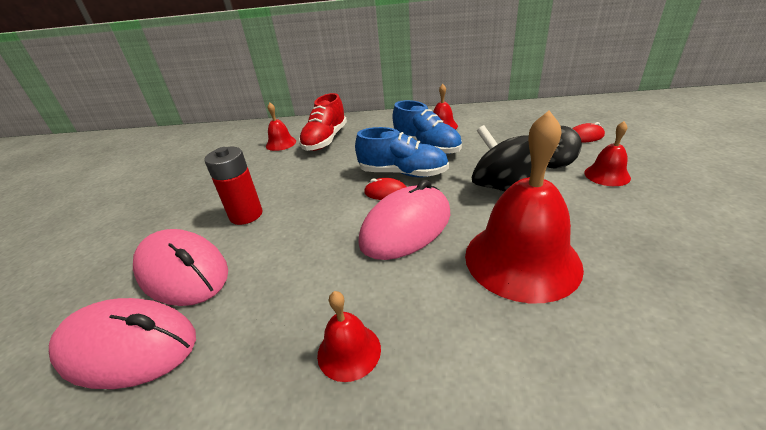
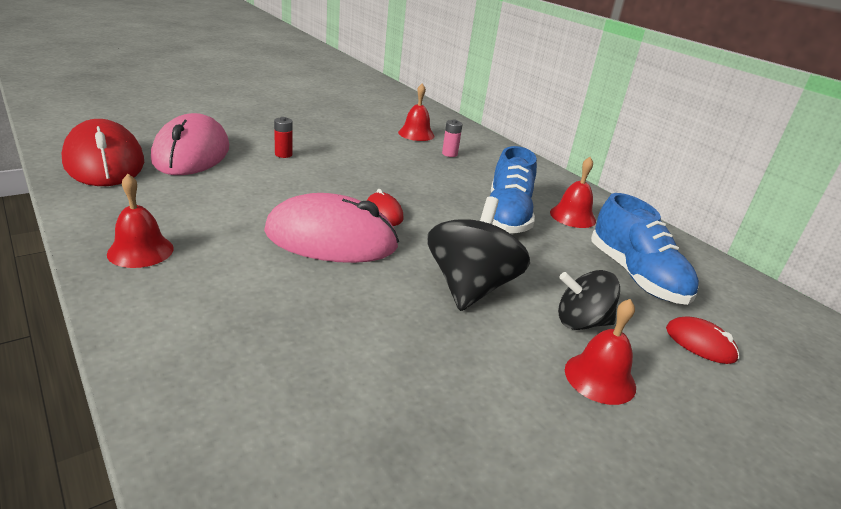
camera: 45 degrees right, 5 degrees down
(128, 347) = (104, 162): pink mouse -> red mouse
(246, 215) = (283, 154): red battery -> red battery, size x0.51
(325, 140) = (449, 154): red shoe -> pink battery
(403, 173) = (432, 214): blue shoe -> blue shoe (636, 276)
(521, 259) = (331, 325): red bell -> none

